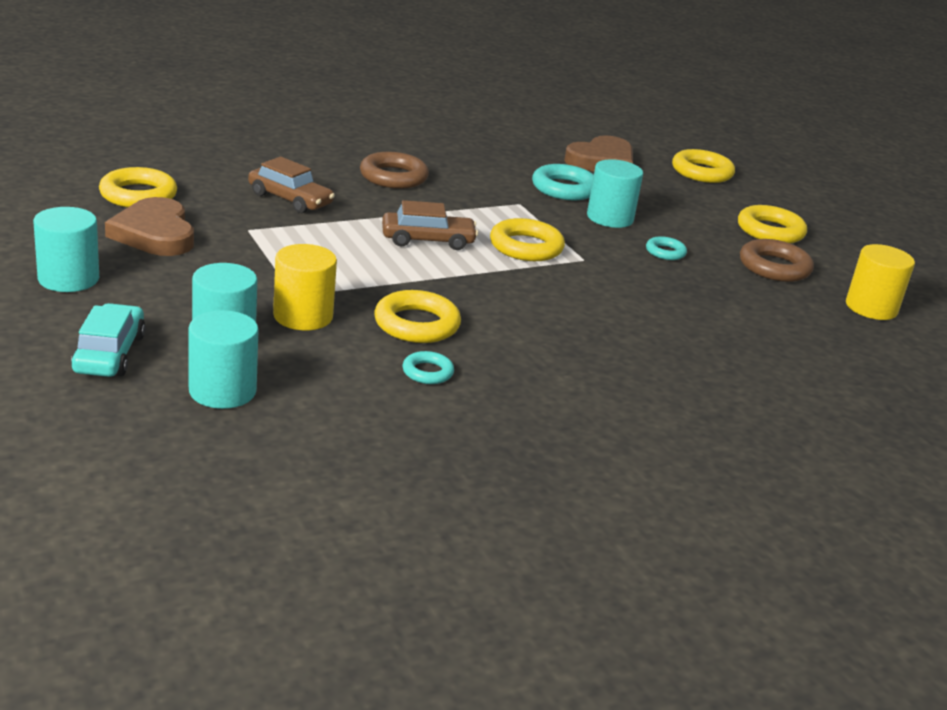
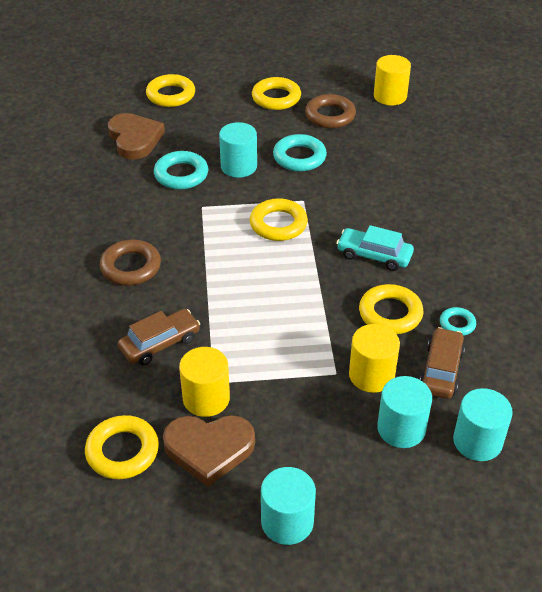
camera: 65 degrees left, 15 degrees up
(109, 353) = (419, 504): turquoise car -> turquoise car (374, 255)
(223, 227) = (206, 398): none -> yellow cylinder
(428, 240) = (257, 275): brown car -> brown car (441, 370)
(665, 252) = (299, 157): turquoise ring -> turquoise ring, size x1.78

